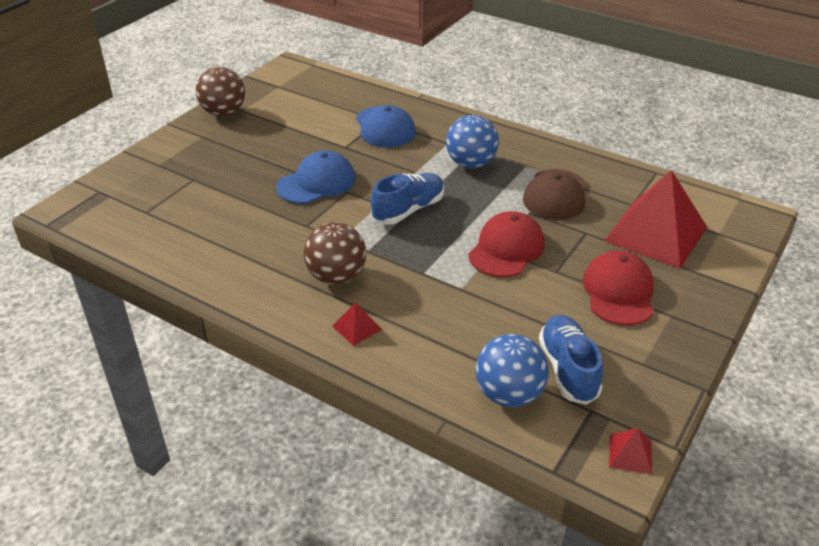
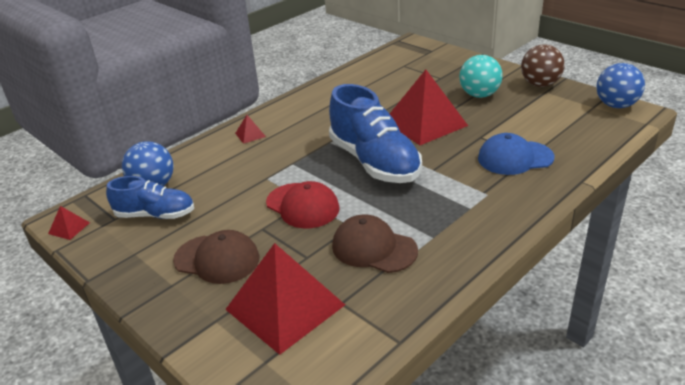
camera: 105 degrees right, 5 degrees down
(246, 149) = (479, 95): none -> turquoise ball
(316, 183) = (425, 123): blue cap -> red pyramid
(336, 277) = (304, 129): brown ball -> none
(408, 210) = (374, 162): blue shoe -> blue shoe, size x1.68
(471, 164) = (441, 202): blue ball -> blue ball (616, 105)
(618, 292) = (217, 259): red cap -> brown cap

